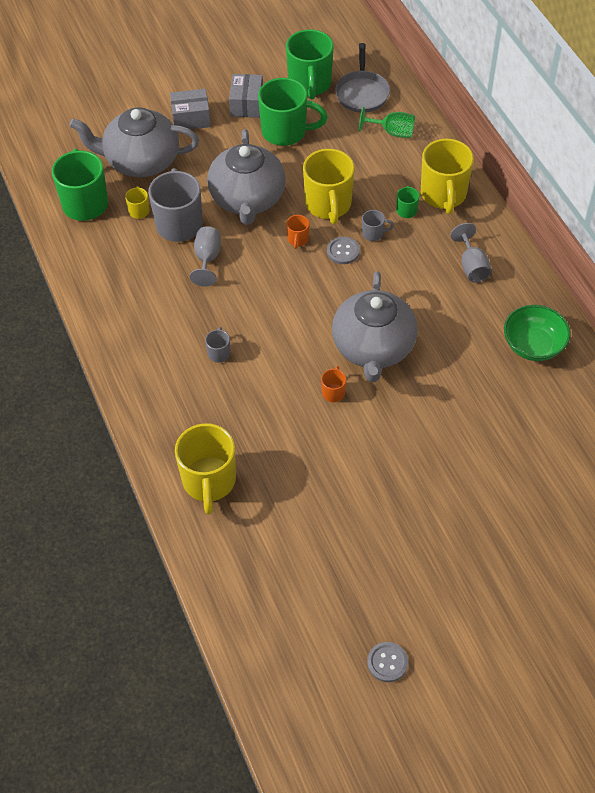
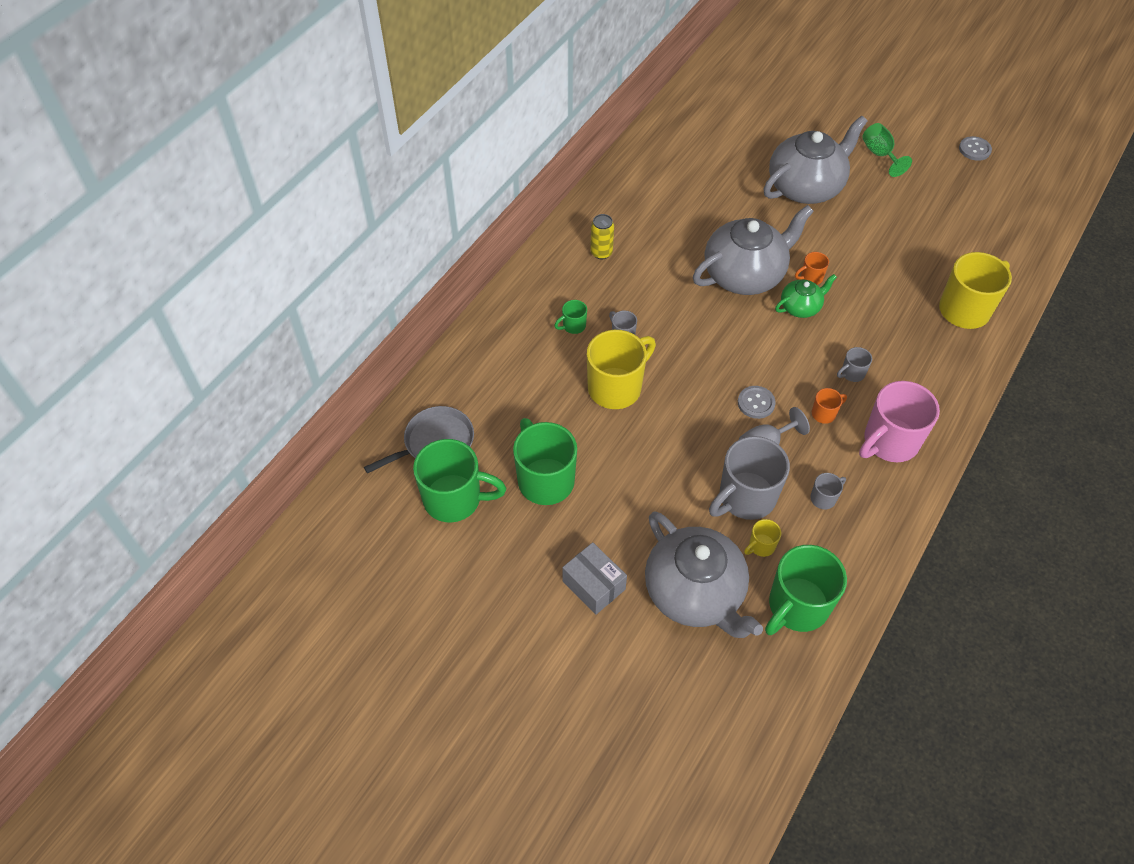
camera: 125 degrees left, 0 degrees up
(139, 265) = (824, 498): none -> grey mug
(144, 333) = (889, 442): none -> pink mug
(246, 104) = (530, 542): grey box -> none
(247, 199) = (664, 458): grey teapot -> grey teapot (806, 187)
(298, 239) = (679, 388): orange mug -> orange mug (824, 413)
(309, 363) = (800, 307): none -> green teapot
(310, 84) = (454, 499): green mug -> green mug turned 45 degrees clockwise
(343, 251) = (662, 347): grey button -> grey button (756, 403)
(392, 132) = (476, 387): green goblet -> green goblet (880, 154)
(443, 195) = (532, 308): yellow mug -> none
(471, 266) = (601, 252): grey goblet -> yellow can
(533, 345) = (650, 183): green bowl -> none

